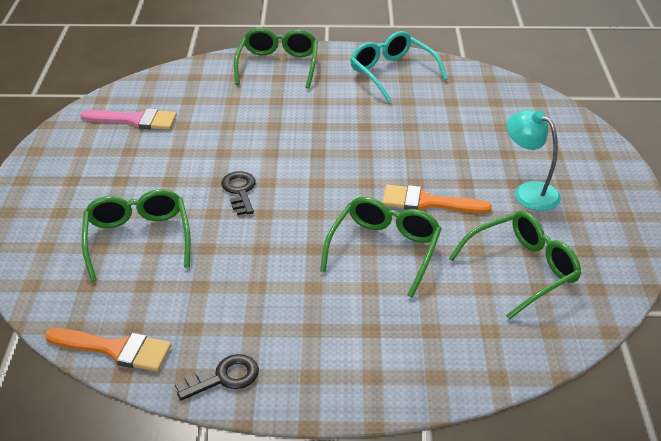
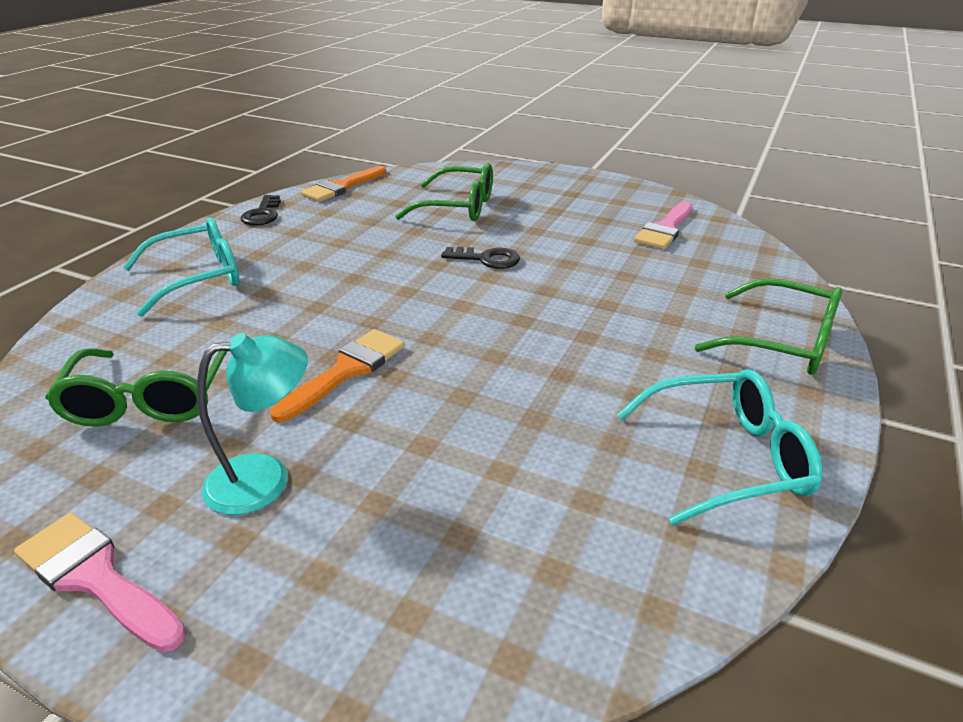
camera: 115 degrees right, 5 degrees down
(378, 344) = (197, 278): none -> turquoise glasses
(384, 250) = (303, 314): green glasses -> none
(621, 211) = (96, 577): none -> pink brush

